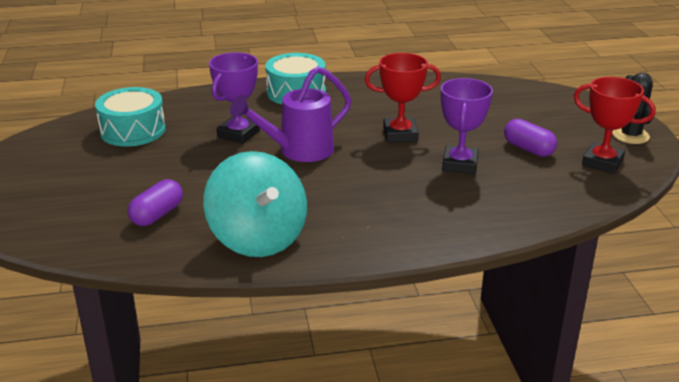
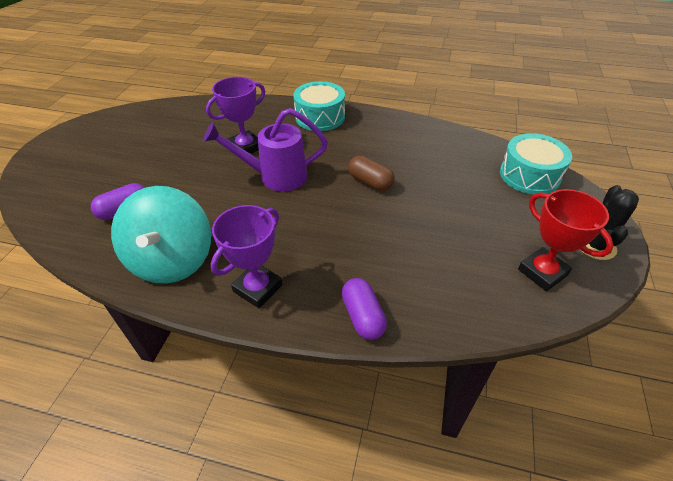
camera: 25 degrees right, 15 degrees up
(133, 130) = (177, 124): turquoise drum -> turquoise drum (529, 175)
(400, 134) = (370, 182): red trophy -> brown capsule
(460, 164) = (398, 231): purple trophy -> purple trophy (257, 288)
(528, 149) = (476, 232): purple capsule -> purple capsule (363, 316)

